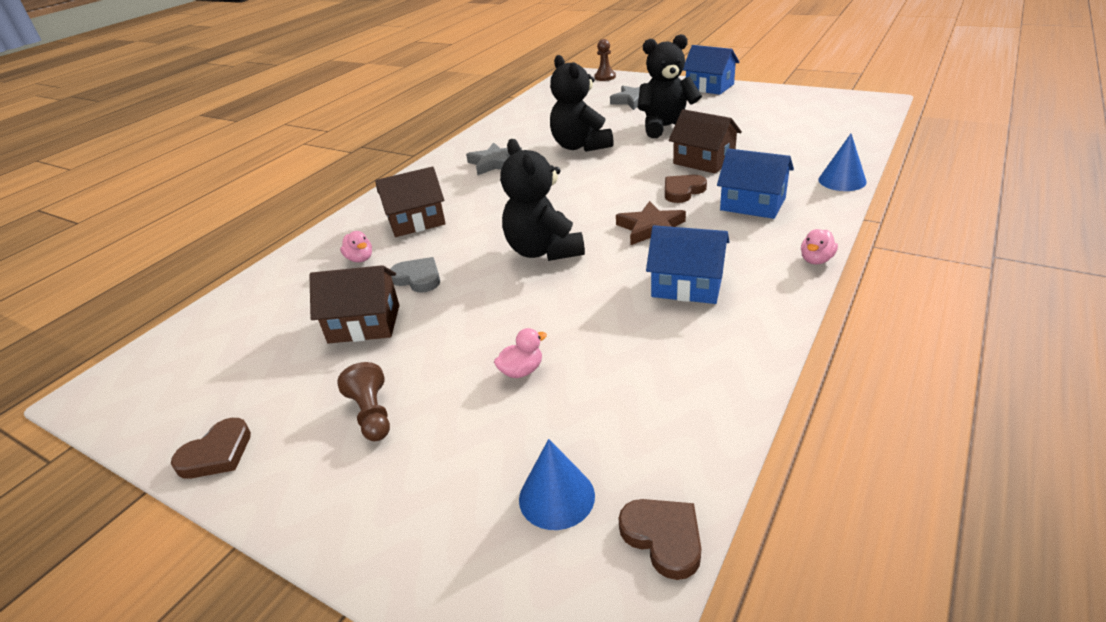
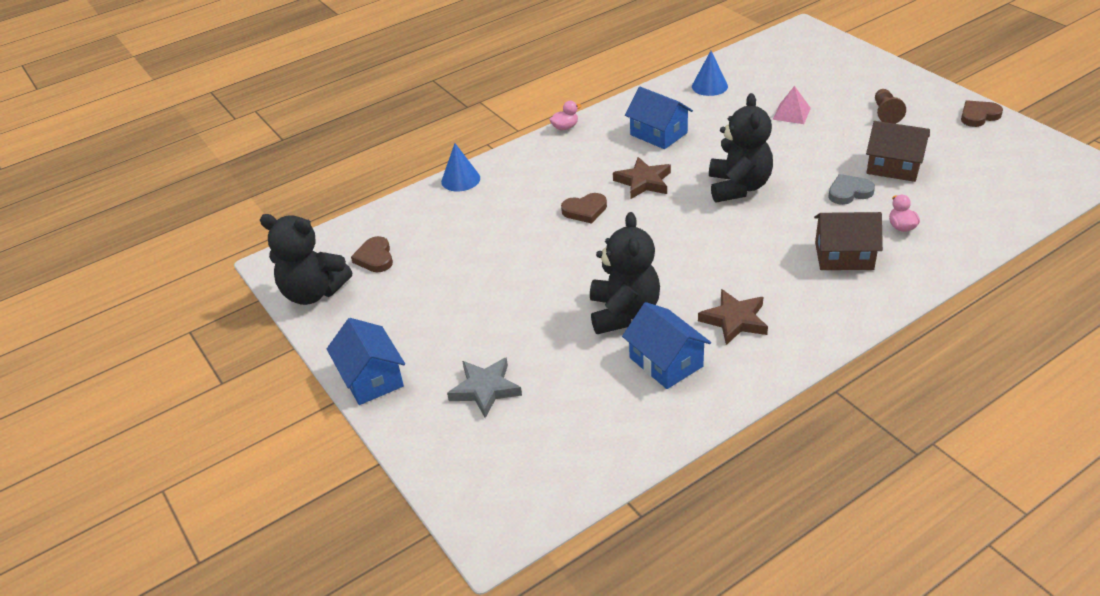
camera: 155 degrees left, 5 degrees up
(418, 278) = (849, 192): grey heart -> grey heart turned 105 degrees clockwise
(495, 163) = (734, 320): grey star -> brown star
(522, 371) = (791, 113): pink duck -> pink pyramid
(556, 497) = (796, 65): blue cone -> blue cone (709, 86)
(605, 77) = (459, 492): brown pawn -> none
(663, 538) = (758, 47): brown heart -> brown heart (375, 258)
(666, 127) = (508, 309): black teddy bear -> black teddy bear (313, 292)
(704, 161) = (530, 240): brown house -> none
(753, 204) = (549, 180): blue house -> blue house (666, 362)

